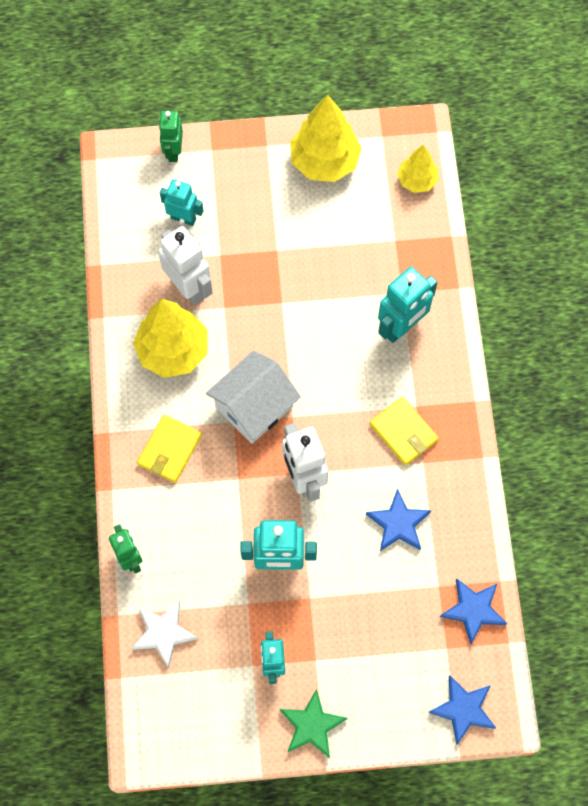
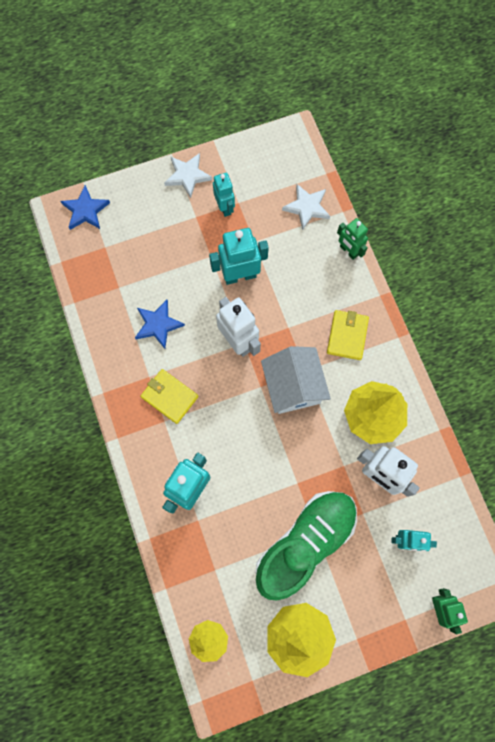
camera: 165 degrees right, 5 degrees up
(254, 407) = (293, 386): white house -> white house turned 45 degrees counterclockwise
(291, 242) = (305, 542): none -> green shoe
(312, 725) = (187, 176): green star -> white star
(473, 610) = (90, 277): blue star -> none

